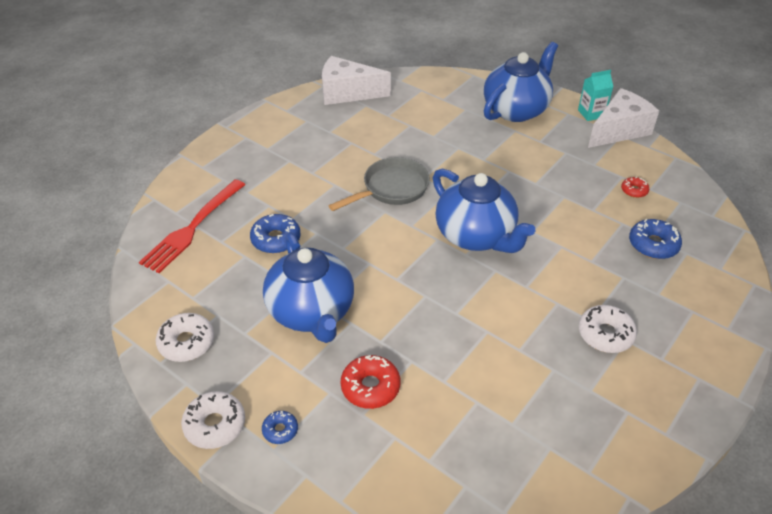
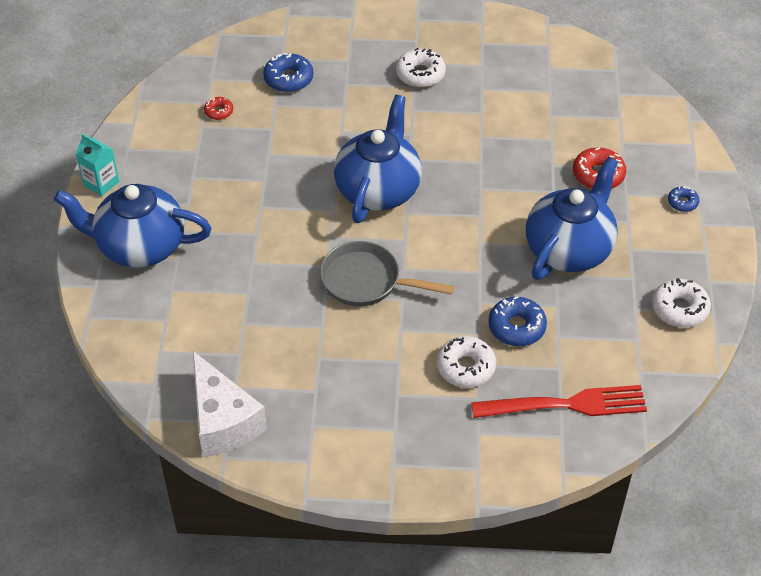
camera: 125 degrees left, 5 degrees up
(215, 425) = (718, 240): white donut -> white donut (466, 367)
(619, 130) = (119, 152): white cheese -> none

